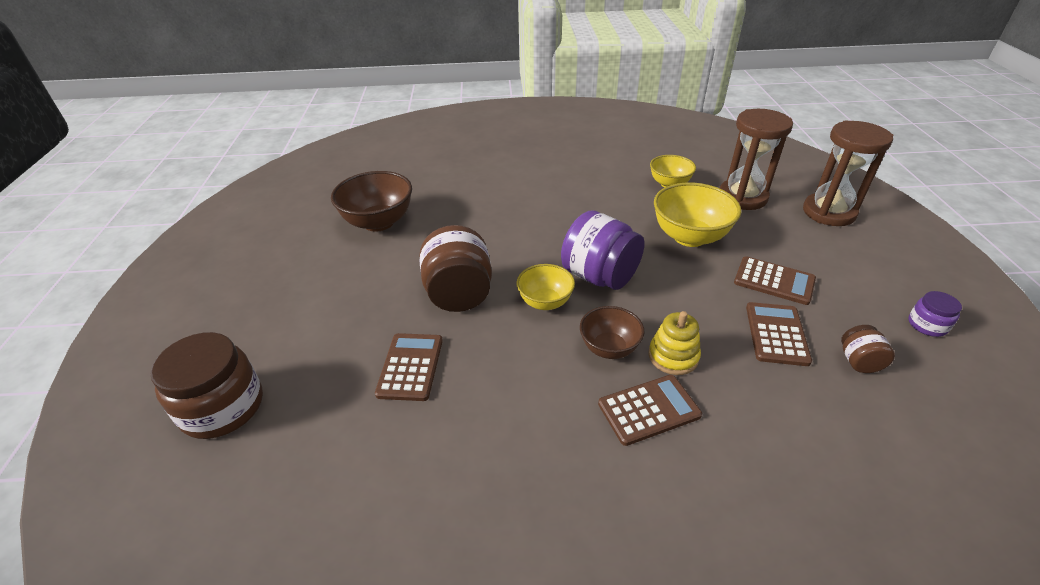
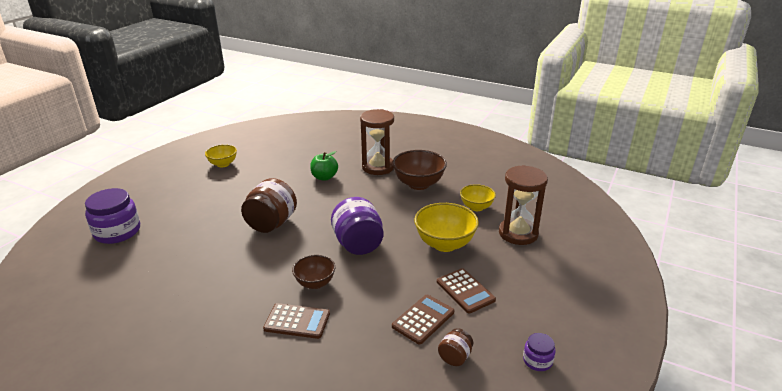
camera: 30 degrees right, 10 degrees down
(222, 407) = (117, 232): brown jar -> purple jar
(379, 222) = (274, 170): brown bowl -> brown bowl (418, 184)
(410, 367) = (209, 249): brown calculator -> none
(457, 208) = (324, 177): none -> green apple
(545, 302) = (311, 246): yellow bowl -> yellow bowl (223, 164)
(673, 356) = (345, 303): yellow stacking toy -> none
(829, 212) = (571, 266): brown hourglass -> brown hourglass (378, 167)

